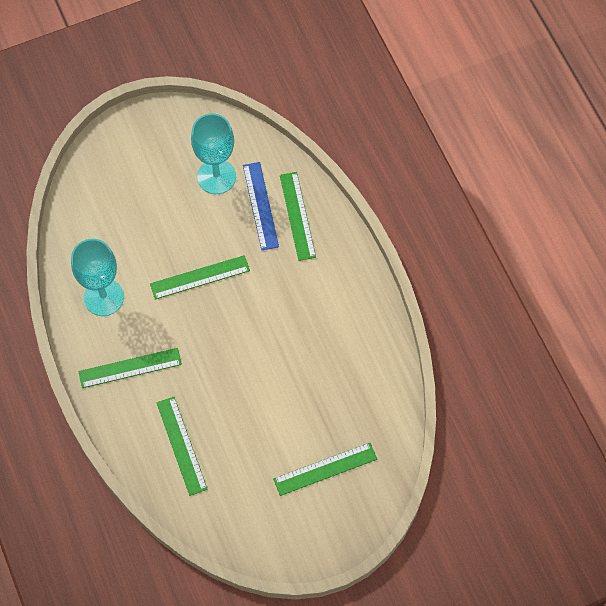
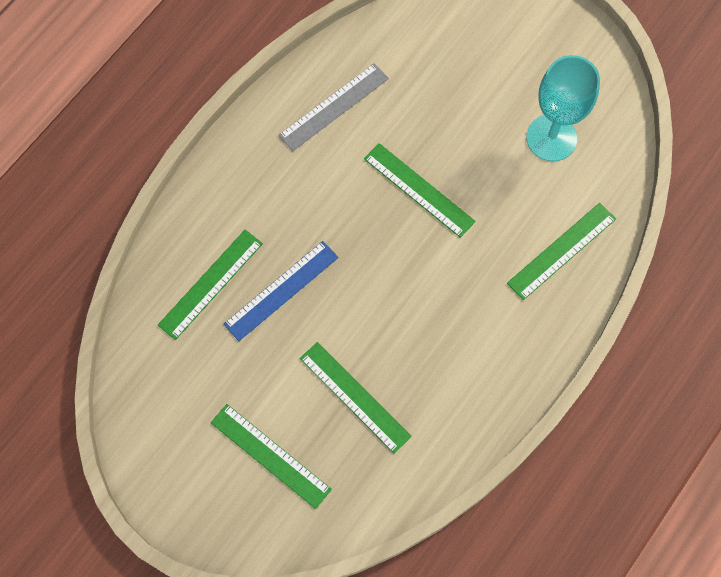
camera: 60 degrees right, 5 degrees up
(103, 297) = (334, 107): turquoise goblet -> grey ruler
(130, 367) = (269, 180): green ruler -> green ruler (355, 396)
(260, 205) = (547, 204): blue ruler -> blue ruler (281, 291)

